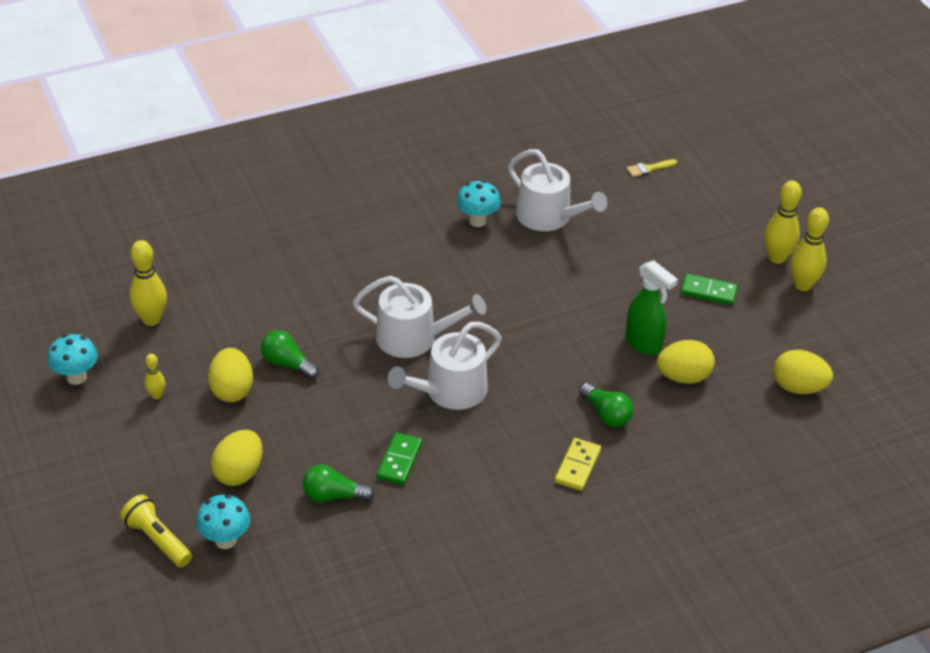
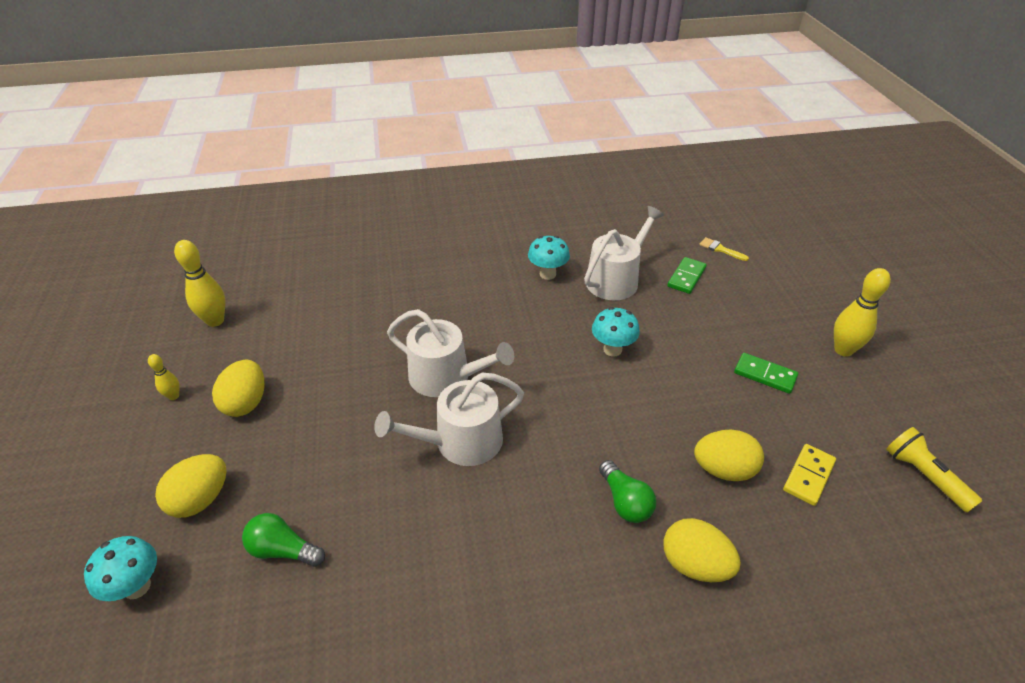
camera: 15 degrees right, 0 degrees up
(76, 377) = (115, 365): turquoise mushroom -> turquoise mushroom (612, 349)
(157, 540) = (67, 570): yellow flashlight -> yellow flashlight (924, 476)
(287, 364) = (312, 384): green light bulb -> none
(399, 460) = (374, 517): green domino -> green domino (686, 277)
(549, 217) = (616, 279): white watering can -> white watering can turned 105 degrees counterclockwise
(577, 466) = (575, 566): yellow domino -> yellow domino (808, 476)
(644, 344) = (685, 422): green spray bottle -> none
(648, 169) = (720, 249): yellow brush -> yellow brush turned 45 degrees clockwise
(798, 387) = (862, 508): yellow egg -> yellow egg (694, 564)
(803, 285) = (871, 383): yellow bowling pin -> none

